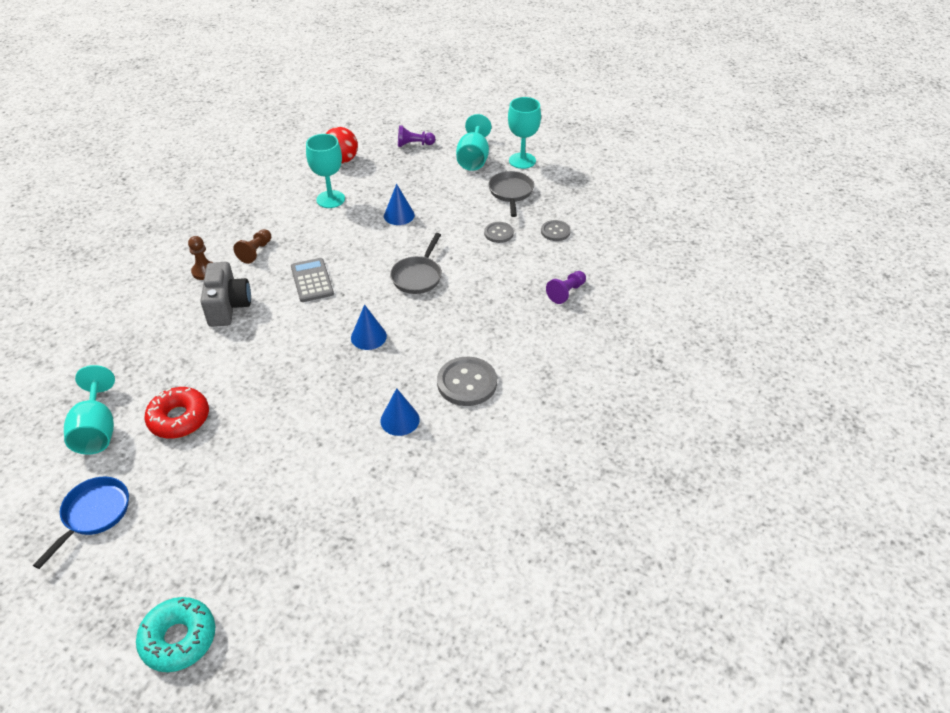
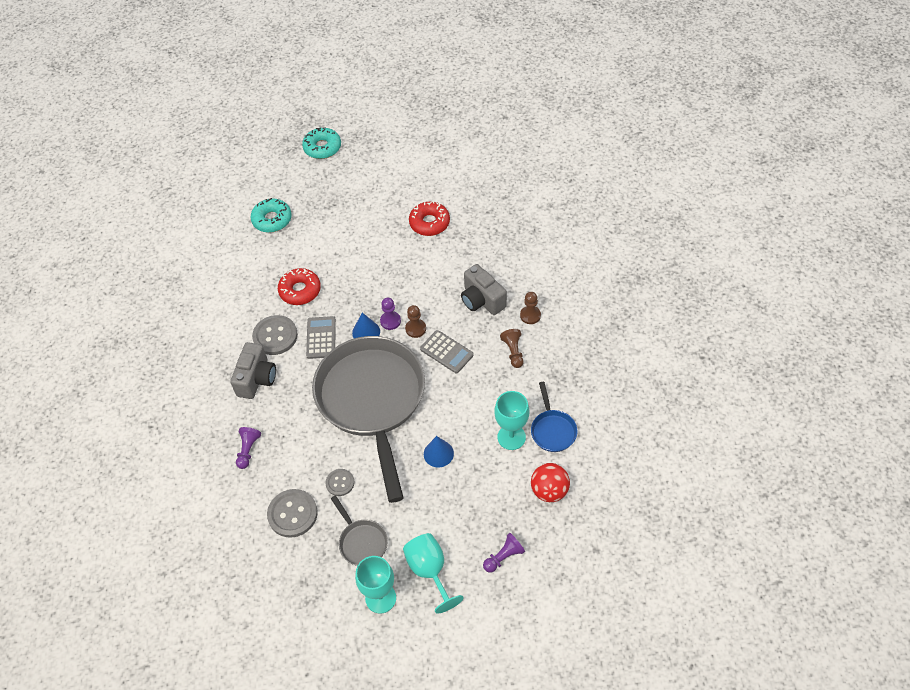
camera: 150 degrees right, 10 degrees up
(94, 514) = (418, 164): blue pan -> blue pan (552, 430)
(97, 430) = (467, 194): turquoise goblet -> none
(318, 314) = (415, 329): none -> brown pawn
(334, 334) = (390, 321): none -> purple pawn
(356, 545) = (272, 219): none -> turquoise donut
(400, 420) = (300, 290): blue cone -> red donut
(418, 276) = (372, 400): grey pan -> grey pan, size x2.50
(419, 355) = (321, 338): none -> grey calculator
(517, 349) = (256, 379): none -> grey camera
(555, 231) = (292, 514): grey button -> grey button, size x1.71

